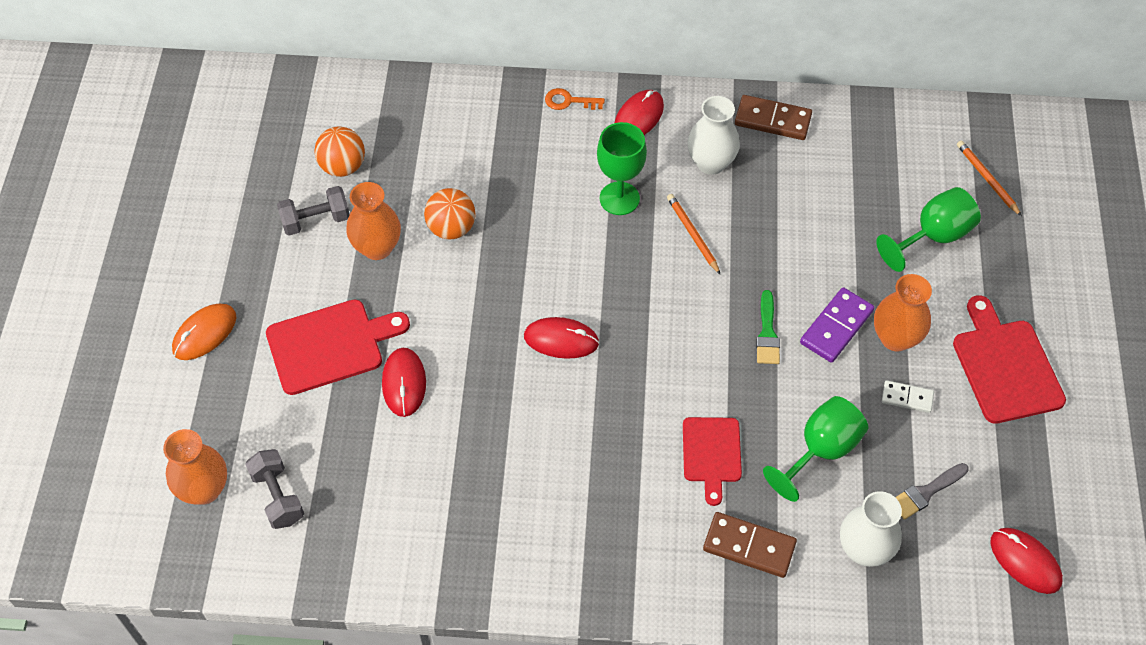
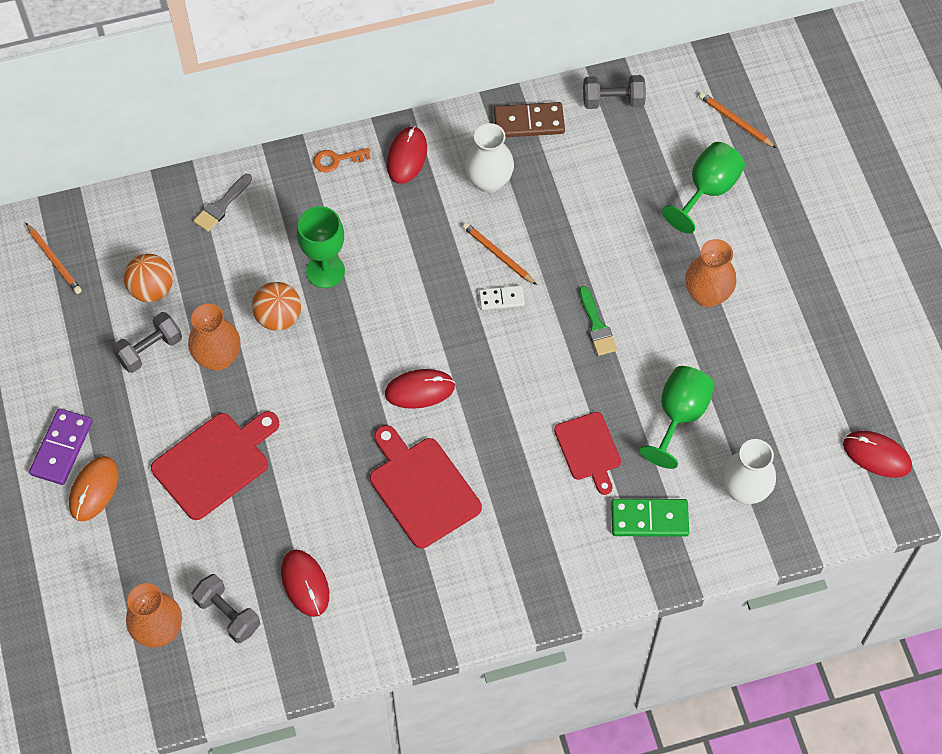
camera: 20 degrees left, 5 degrees up
(264, 113) = (54, 260): none -> orange pencil
(404, 383) = (296, 475): red mouse -> red mouse (305, 584)
(619, 198) = (419, 241): green goblet -> green goblet (325, 271)
(749, 546) = (649, 519): brown domino -> green domino
(836, 327) = (653, 301): purple domino -> purple domino (61, 448)
(866, 124) = (613, 101): none -> grey dumbbell
(907, 398) = (735, 345): white domino -> white domino (501, 299)
(926, 492) = (778, 423): grey brush -> grey brush (221, 205)
(1005, 366) = (807, 290): red cutting board -> red cutting board (422, 488)

